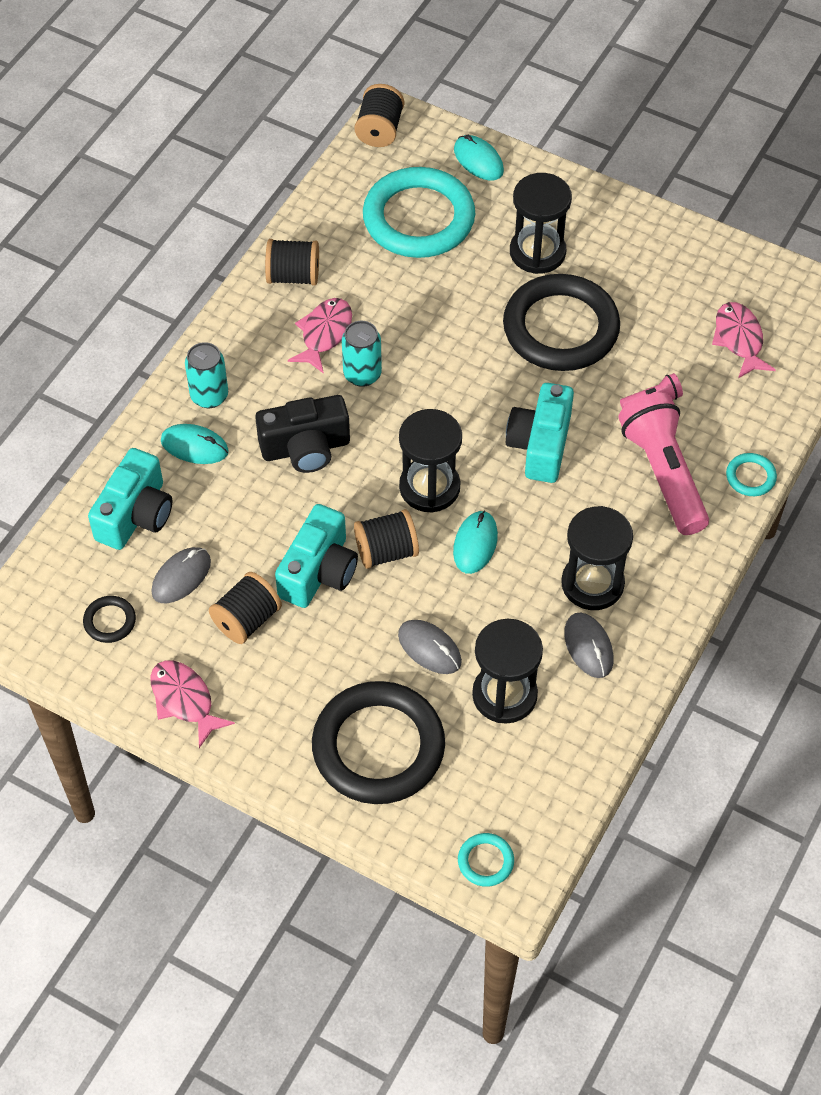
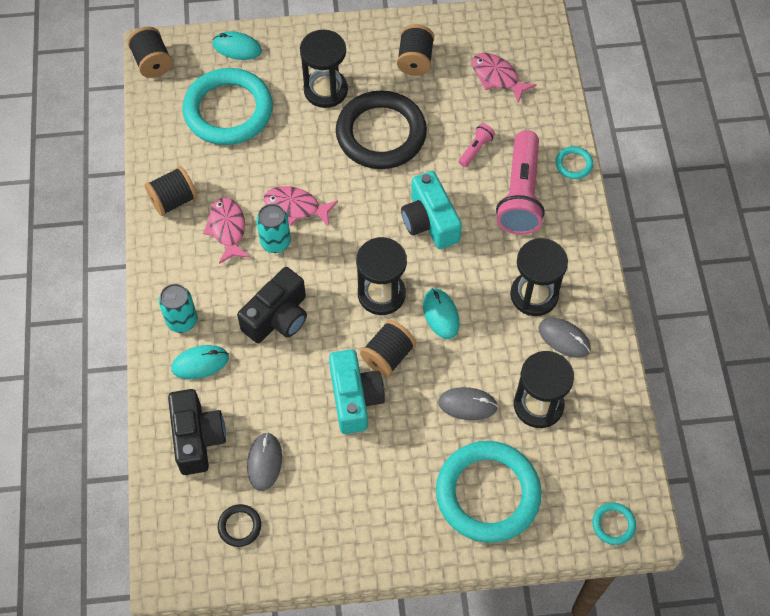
camera: 35 degrees left, 5 degrees up
(136, 515) = (197, 438): turquoise camera -> black camera
(184, 700) = (336, 548): pink fish -> pink fish (296, 207)
(247, 619) = (333, 463): black spool -> black spool (415, 60)
(378, 747) = (487, 494): black ring -> turquoise ring
(663, 474) = (520, 194): pink flashlight -> pink flashlight turned 120 degrees counterclockwise

